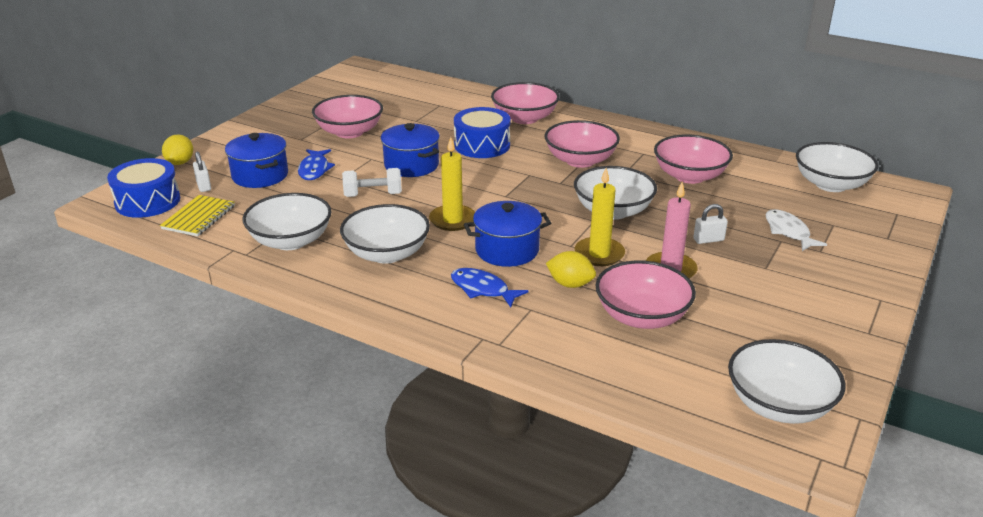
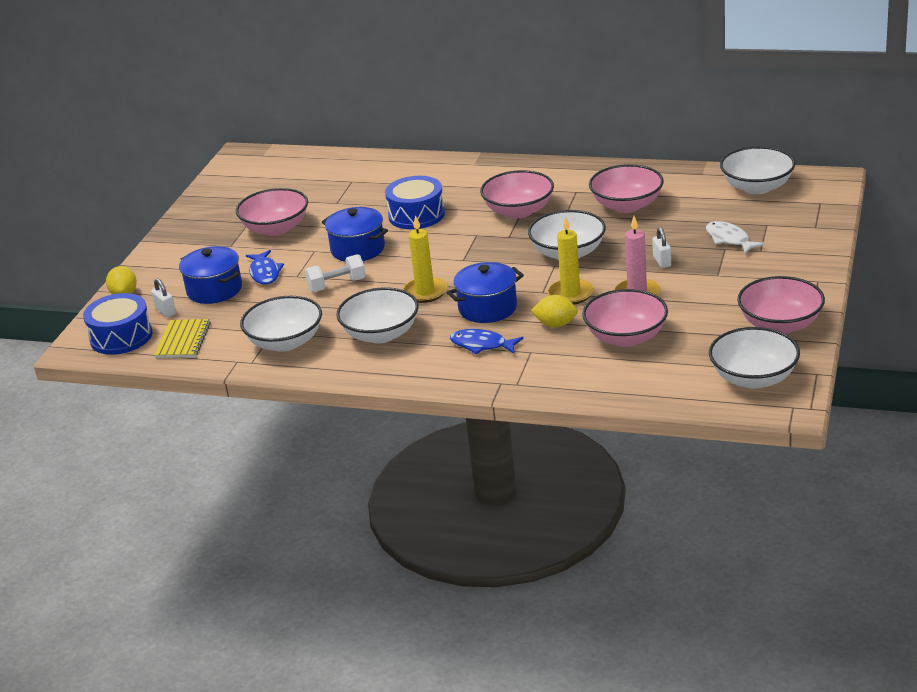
camera: 10 degrees left, 0 degrees up
(524, 118) = (445, 178): pink bowl -> pink bowl (780, 324)
(708, 240) = (662, 261): white padlock -> white padlock turned 75 degrees counterclockwise

